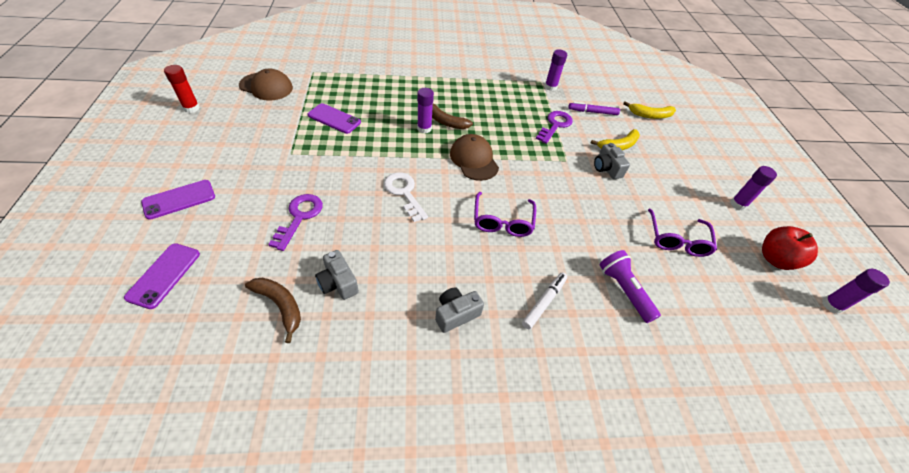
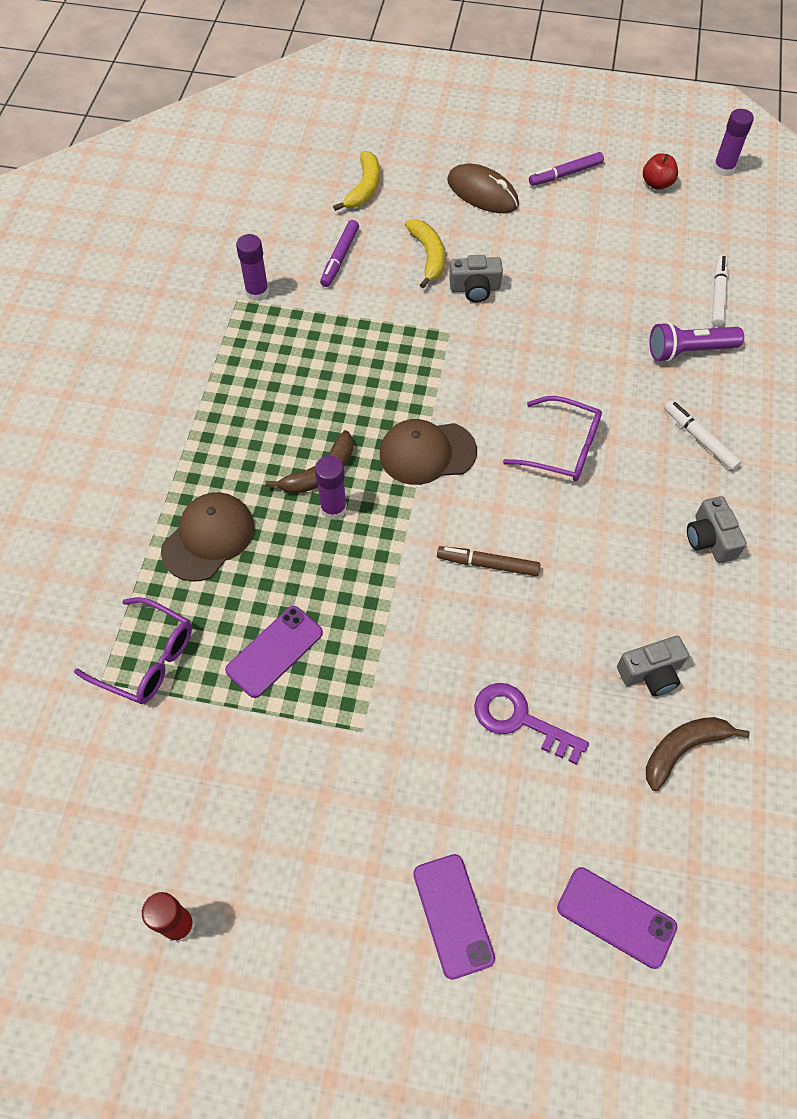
camera: 70 degrees left, 10 degrees up
(266, 87) = (135, 775): brown cap -> brown cap (208, 538)
(404, 193) = (488, 564): white key -> brown marker
(555, 125) = (363, 319): purple key -> none
(676, 240) = (617, 265): purple glasses -> purple glasses (146, 659)
(687, 164) = (482, 193): none -> brown mouse
(692, 308) = (718, 295): none -> white marker
(738, 204) = (565, 174): purple glue stick -> purple marker
(775, 259) = (657, 184): red apple -> red apple, size x0.64

